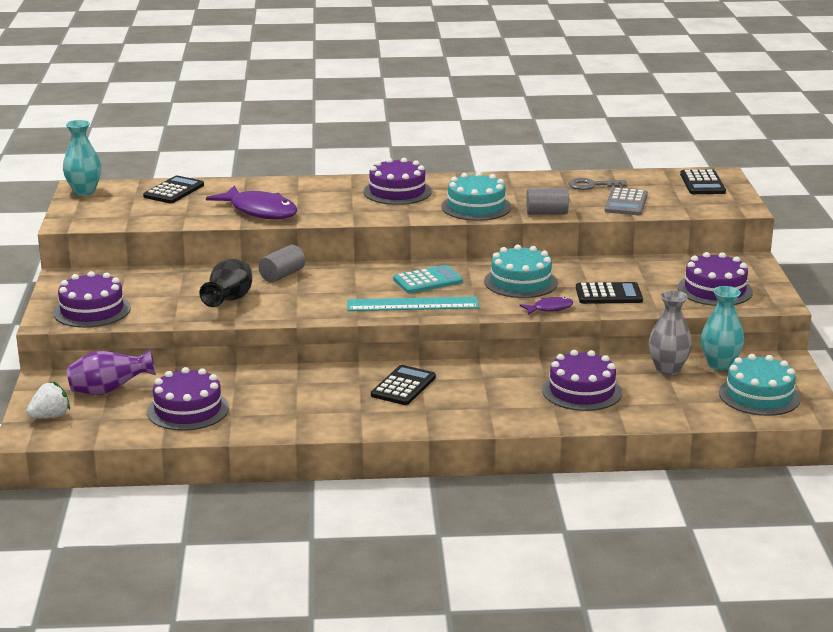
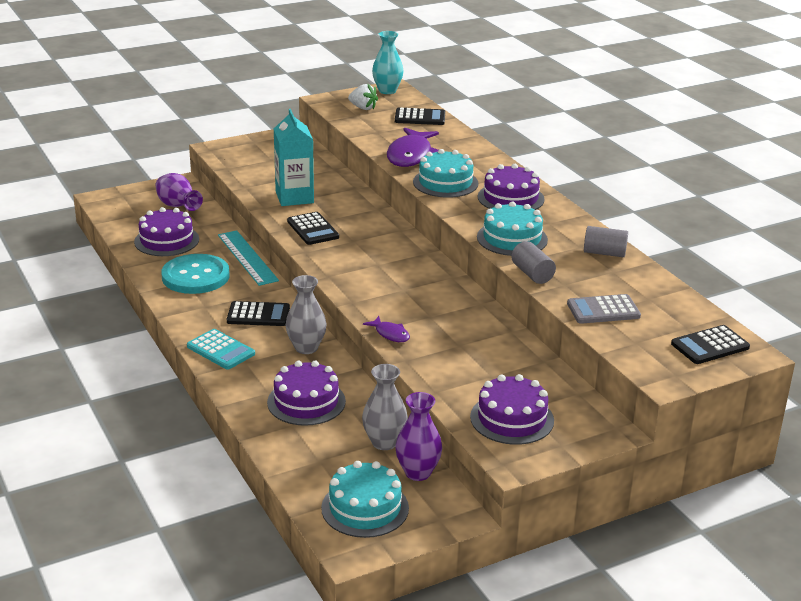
camera: 65 degrees right, 5 degrees up
(50, 416) = (130, 198): white strawberry -> white strawberry (363, 108)
(92, 310) = (242, 156): purple cake -> none
(229, 301) = (294, 197): black vase -> turquoise carton
(282, 275) = (358, 206): grey cylinder -> grey cylinder (604, 253)
(290, 406) = (195, 276): none -> turquoise button
(412, 304) = (347, 269): turquoise ruler -> turquoise ruler (247, 257)
(428, 281) = (401, 266): turquoise calculator -> turquoise calculator (220, 350)
(486, 374) = (306, 348): none -> grey vase
(520, 282) = (436, 309): turquoise cake -> turquoise cake (445, 183)
(592, 185) = (631, 284): grey key -> none
(608, 294) = (447, 359): black calculator -> black calculator (313, 229)
(719, 364) = (418, 472): turquoise vase -> purple vase

